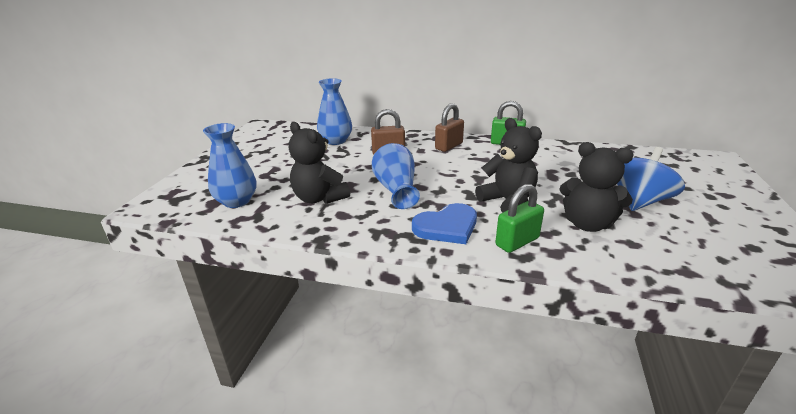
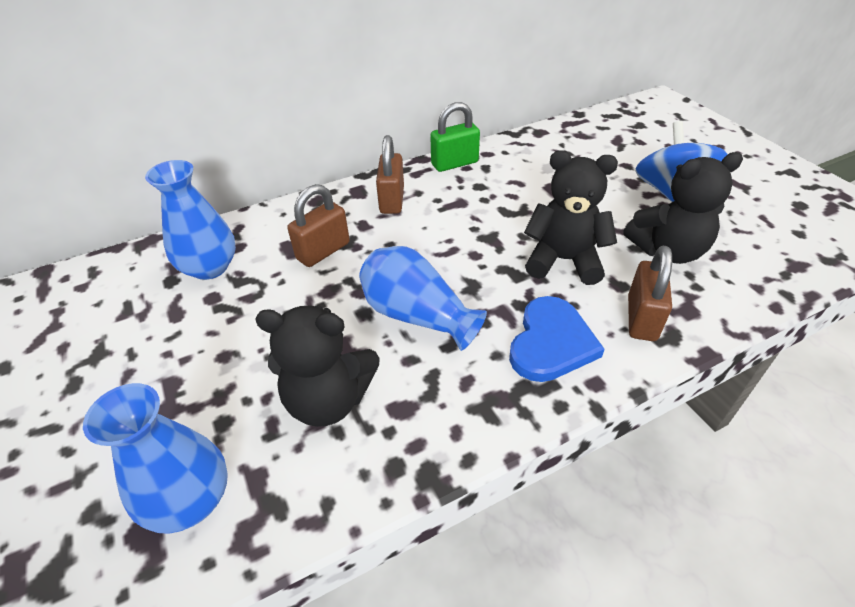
camera: 40 degrees left, 15 degrees up
(517, 242) = (642, 318): green padlock -> brown padlock

